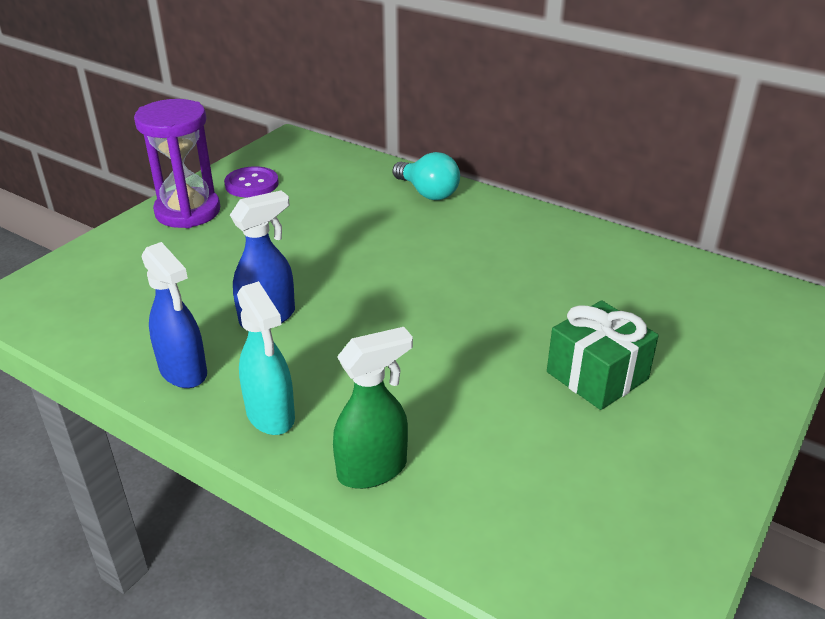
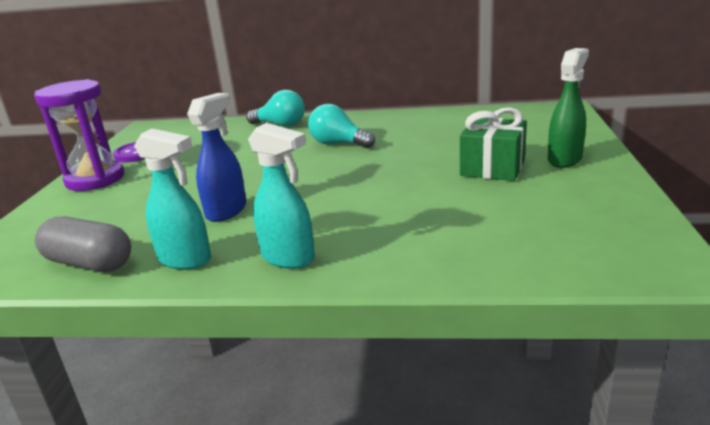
camera: 25 degrees left, 10 degrees down
(106, 336) = (89, 263): none -> grey capsule
(183, 372) = (185, 260): blue spray bottle -> turquoise spray bottle
(373, 469) = (402, 257): green spray bottle -> green spray bottle (565, 159)
(461, 254) = (338, 144): none -> turquoise light bulb

